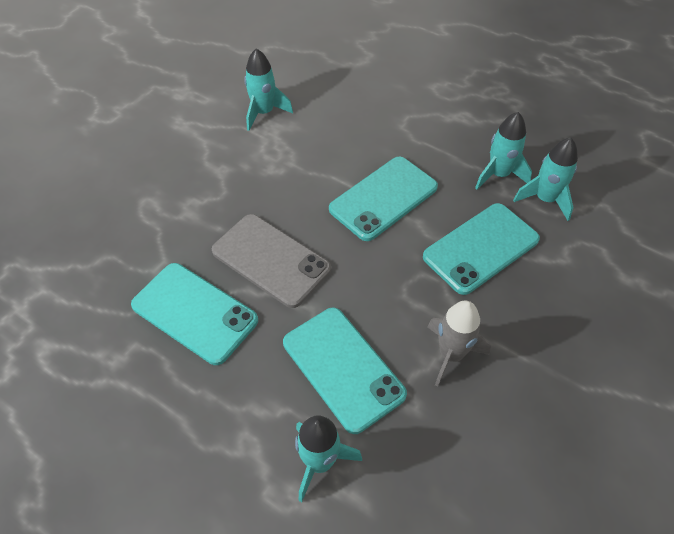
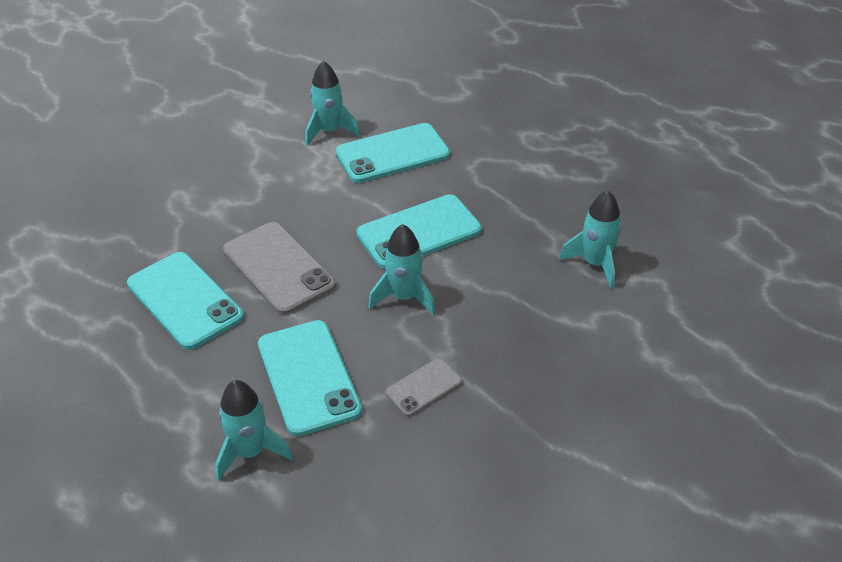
camera: 15 degrees right, 10 degrees down
(451, 354) = (423, 387): grey rocket -> grey phone
(481, 248) = (501, 297): turquoise phone -> turquoise phone (392, 154)
(498, 175) = (554, 231): turquoise rocket -> turquoise rocket (404, 297)

